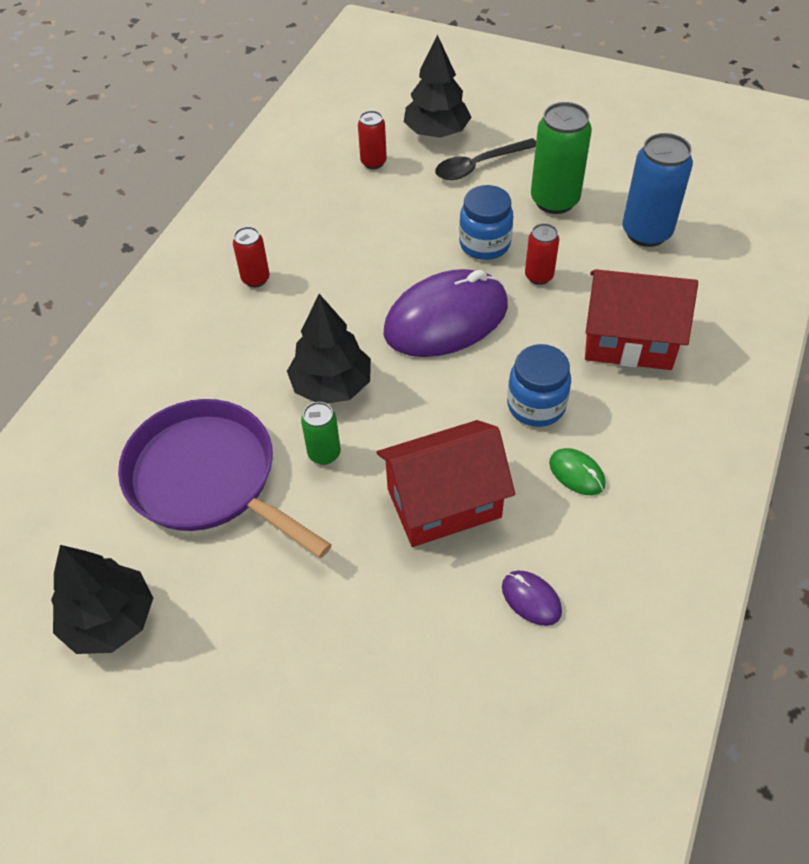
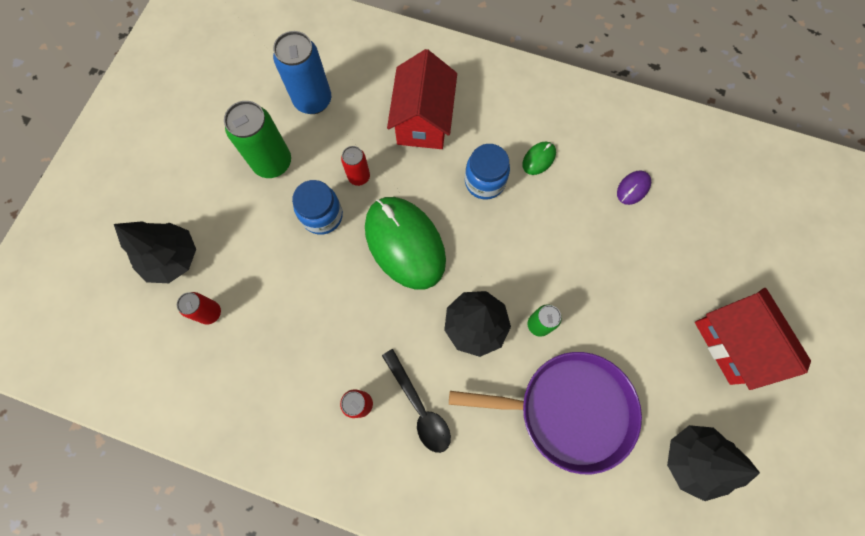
camera: 95 degrees left, 20 degrees up
(207, 478) = (569, 410): purple pan -> purple pan turned 120 degrees counterclockwise
(444, 503) = (571, 240): red house -> red house (733, 343)
(446, 319) = (404, 243): purple mouse -> green mouse
(479, 165) = (223, 221): black spoon -> black spoon (419, 407)

